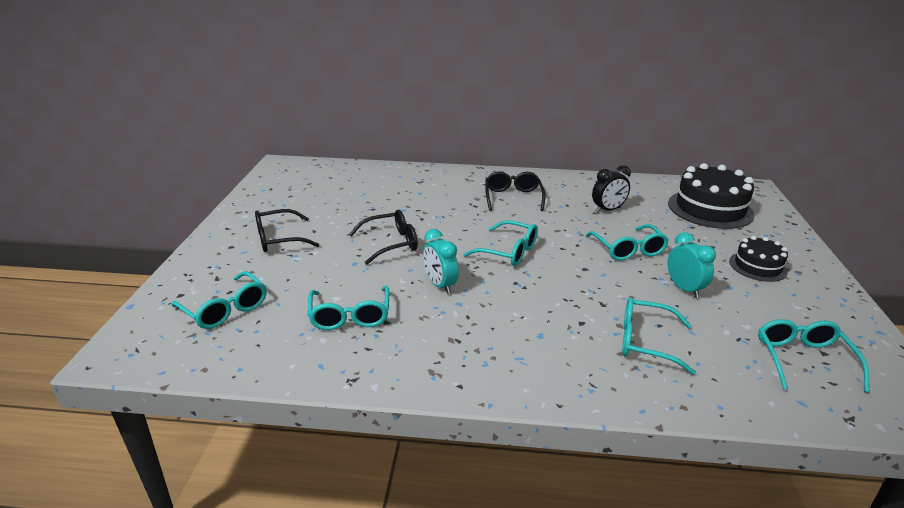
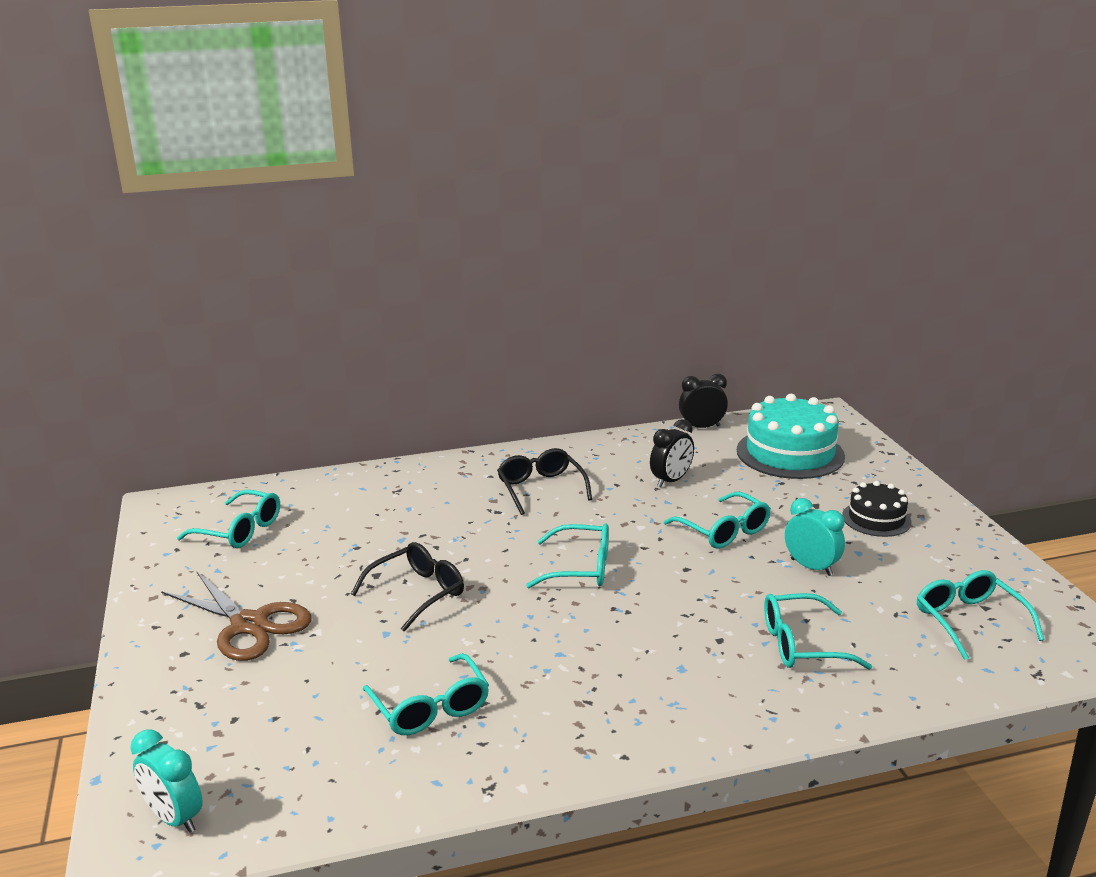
camera: 20 degrees left, 5 degrees down
(225, 309) = (248, 745): turquoise glasses -> turquoise glasses (240, 530)
(278, 239) = (249, 625): black glasses -> brown scissors
(440, 285) = (521, 635): turquoise clock -> turquoise clock (174, 818)
(651, 181) = (701, 427): none -> black clock
(710, 209) = (790, 453): black cake -> turquoise cake

